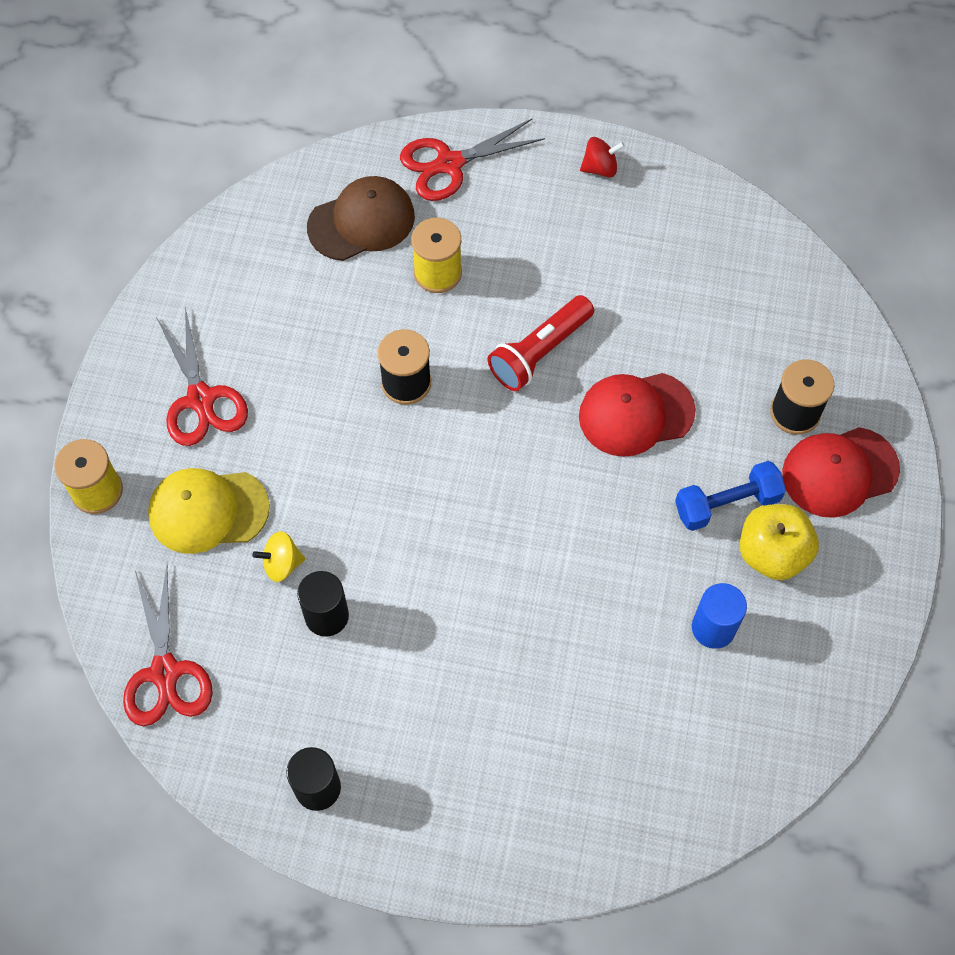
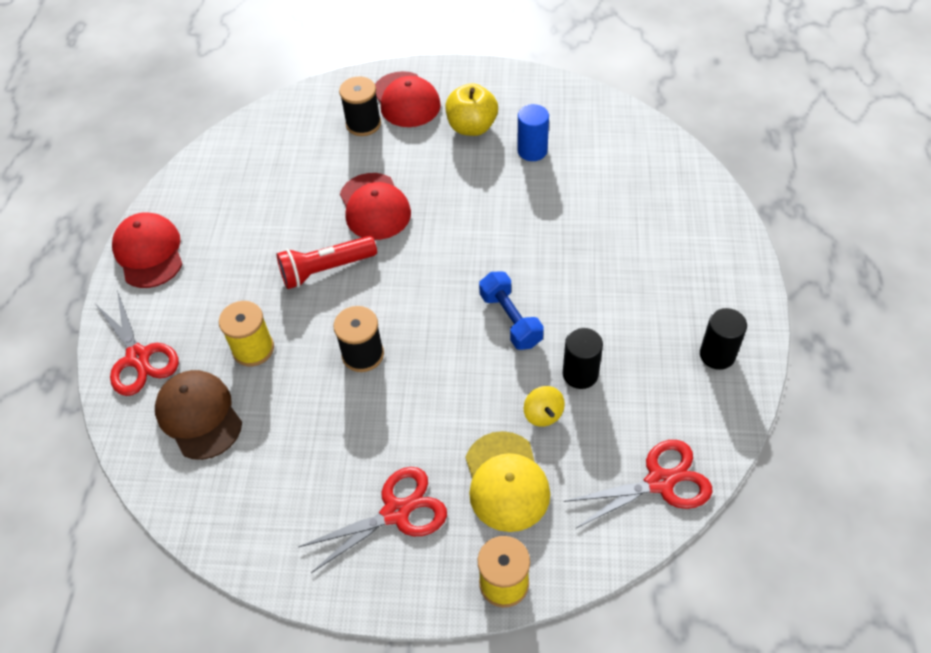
camera: 95 degrees left, 10 degrees down
(540, 352) = (326, 269): red flashlight -> red flashlight turned 120 degrees clockwise
(600, 168) = (149, 252): red spinning top -> red cap
(727, 504) = (439, 152): blue dumbbell -> blue dumbbell (510, 319)

